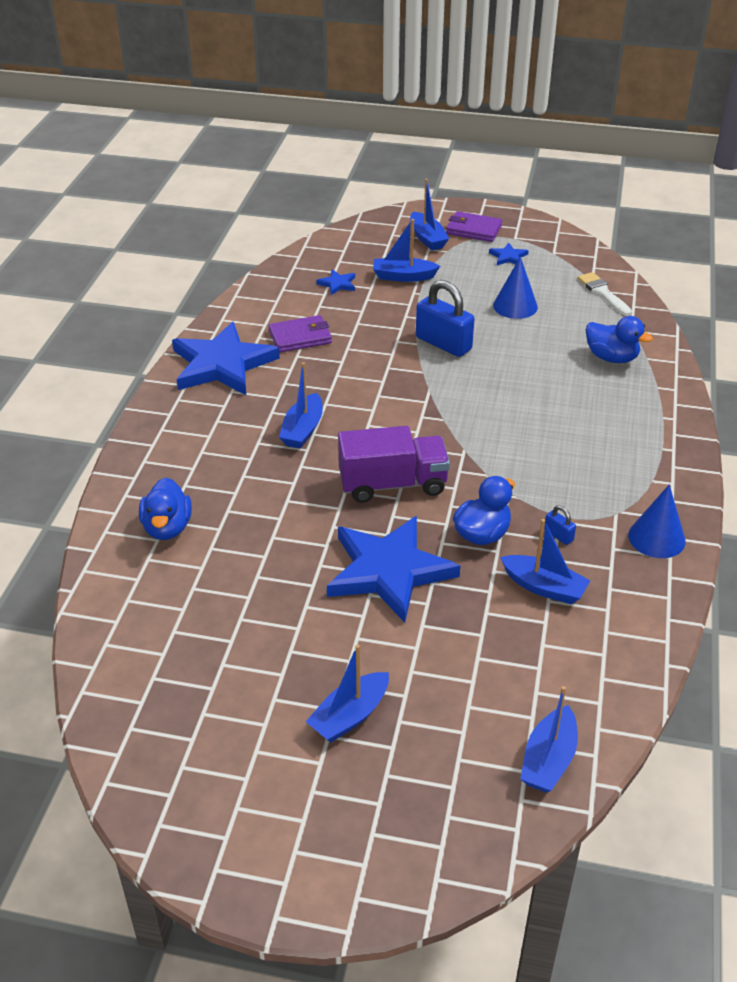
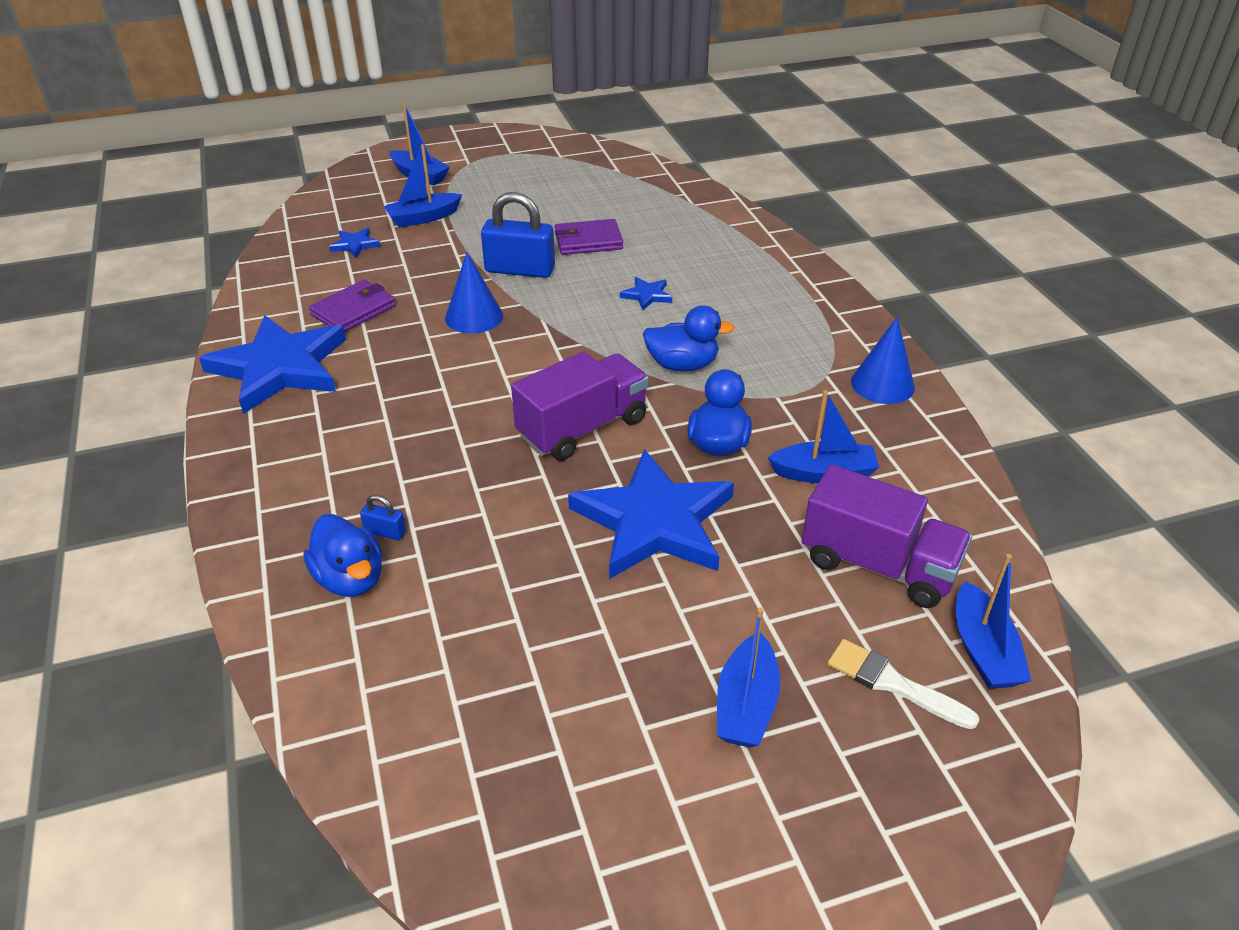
camera: 30 degrees left, 0 degrees up
(302, 430) = (434, 406): blue boat -> none
(473, 230) = (462, 156): purple wallet -> purple wallet (588, 241)
(508, 257) = (519, 171): blue star -> blue star (647, 295)
(515, 306) = (564, 214): blue cone -> blue cone (474, 316)
(524, 669) = (878, 565): none -> purple truck
(558, 535) = (792, 416): blue padlock -> blue padlock (385, 532)
(603, 293) = (638, 179): white brush -> white brush (893, 683)
(611, 358) = (697, 234): blue duck -> blue duck (682, 365)

